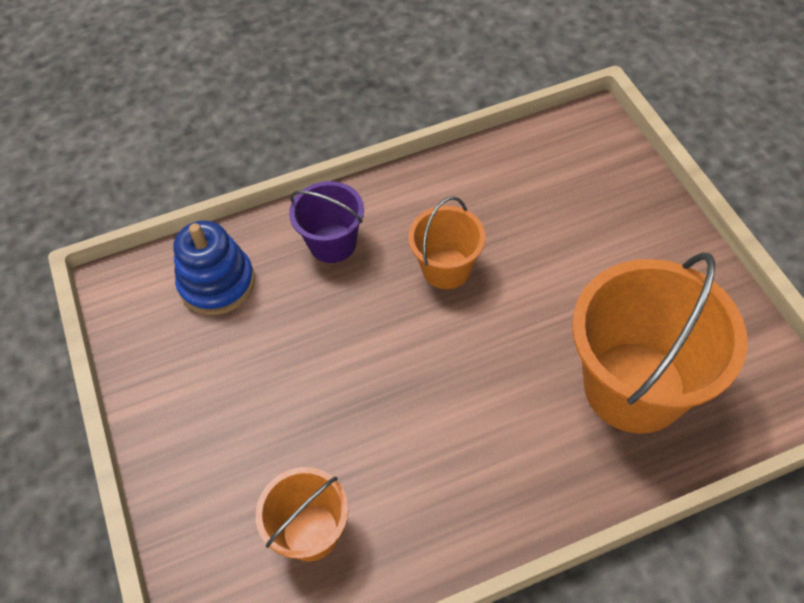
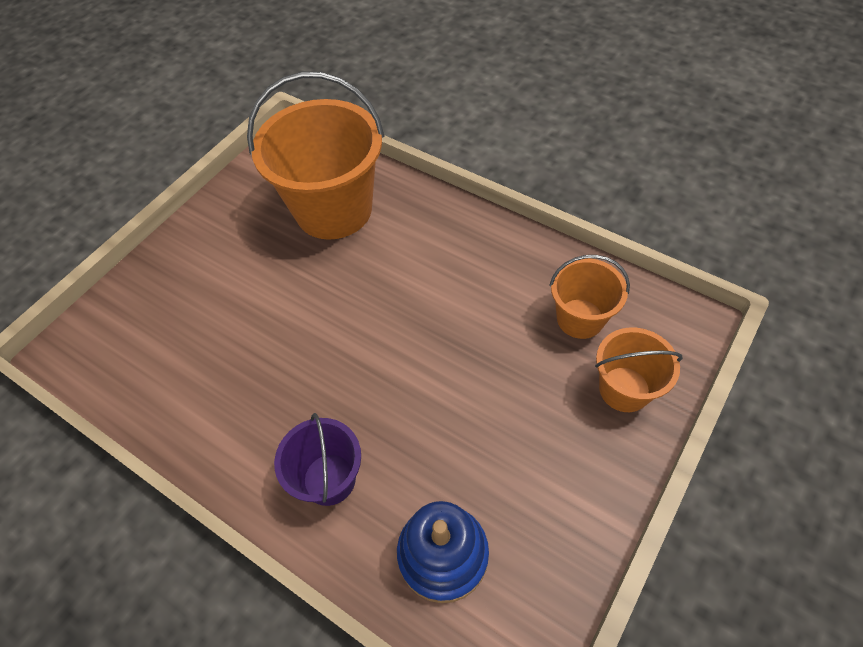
camera: 125 degrees left, 0 degrees up
(446, 269) = (302, 368): orange bucket -> orange bucket (624, 389)

